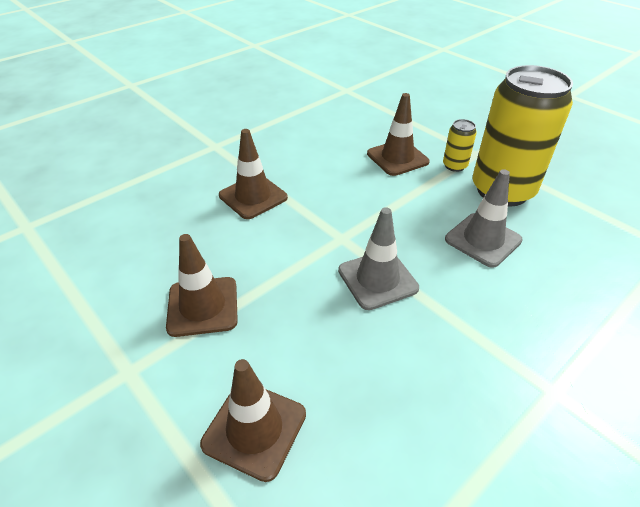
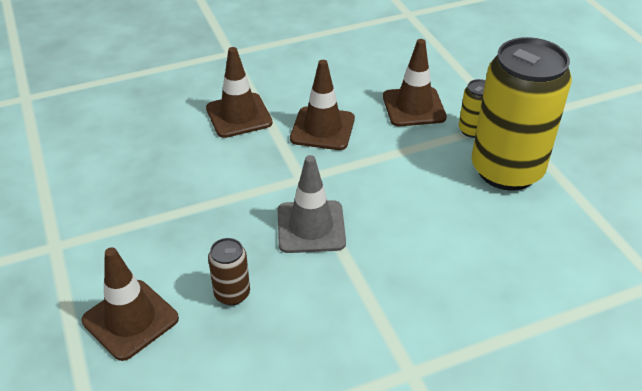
camera: 20 degrees right, 0 degrees up
(203, 306) = (139, 208): brown traffic cone -> brown traffic cone (322, 129)
(344, 366) = (232, 294): none -> brown can
(483, 240) = (445, 216): grey traffic cone -> none

